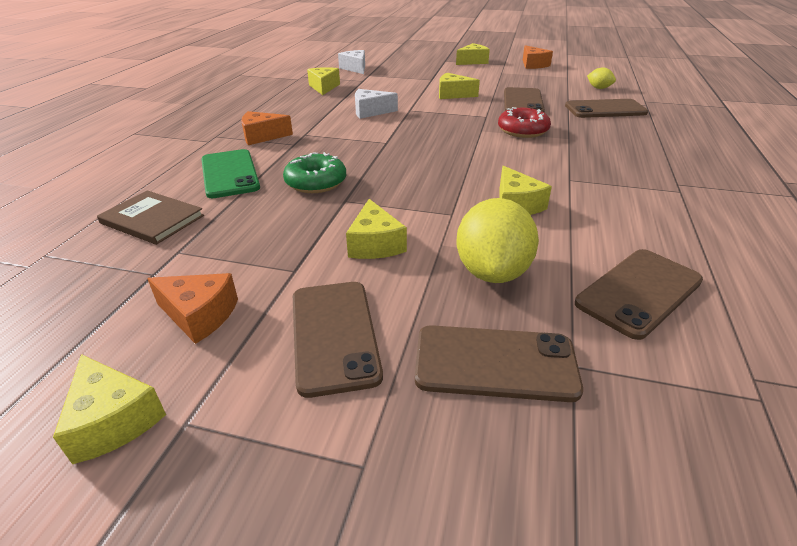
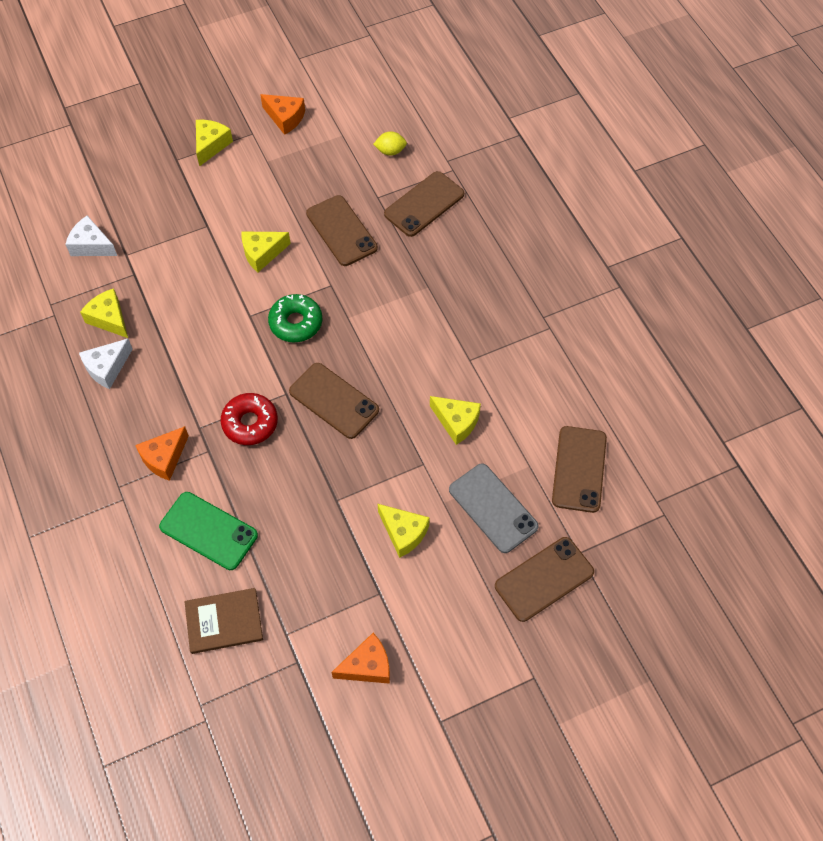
camera: 40 degrees left, 25 degrees up
(113, 420) = (407, 747): yellow cheese -> none
(316, 182) = (291, 493): green donut -> green donut (296, 323)
(334, 335) = (453, 621): brown phone -> brown phone (334, 400)
(370, 111) = (216, 344): white cheese -> white cheese (107, 368)
(492, 272) = (493, 508): yellow lemon -> grey phone
(522, 130) = (382, 296): red donut -> red donut (250, 423)

